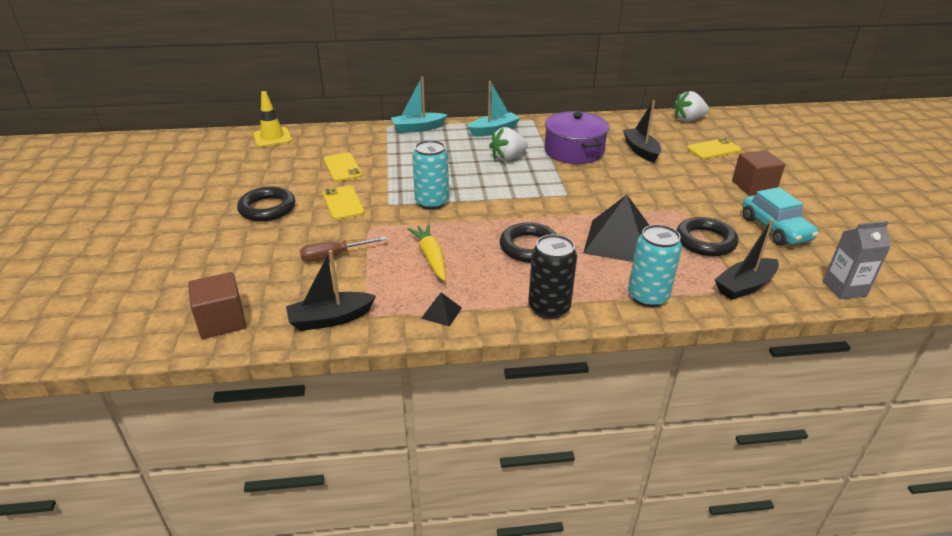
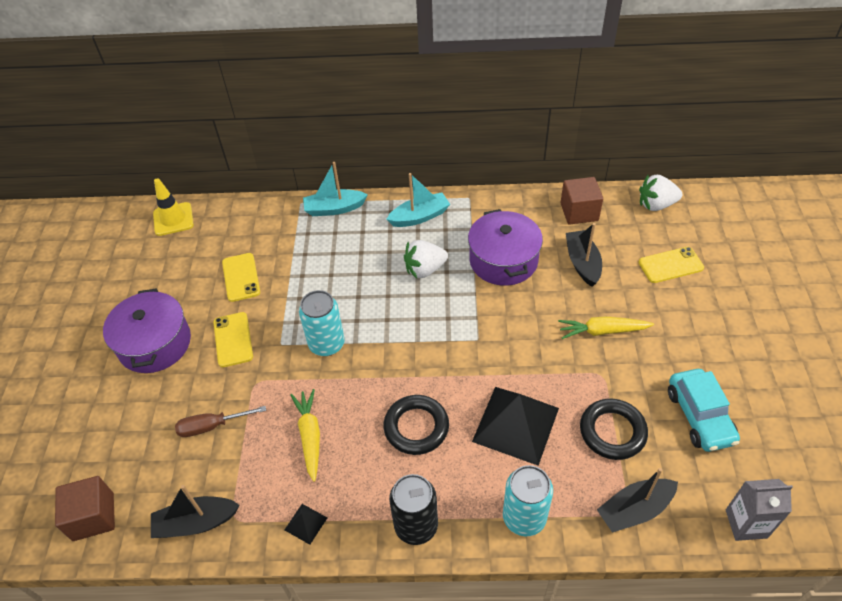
camera: 10 degrees right, 15 degrees up
(267, 208) = (154, 343): black ring -> purple pot
(672, 186) = (602, 331): none -> yellow carrot
(753, 186) = (698, 338): brown cube -> brown cube (579, 212)

